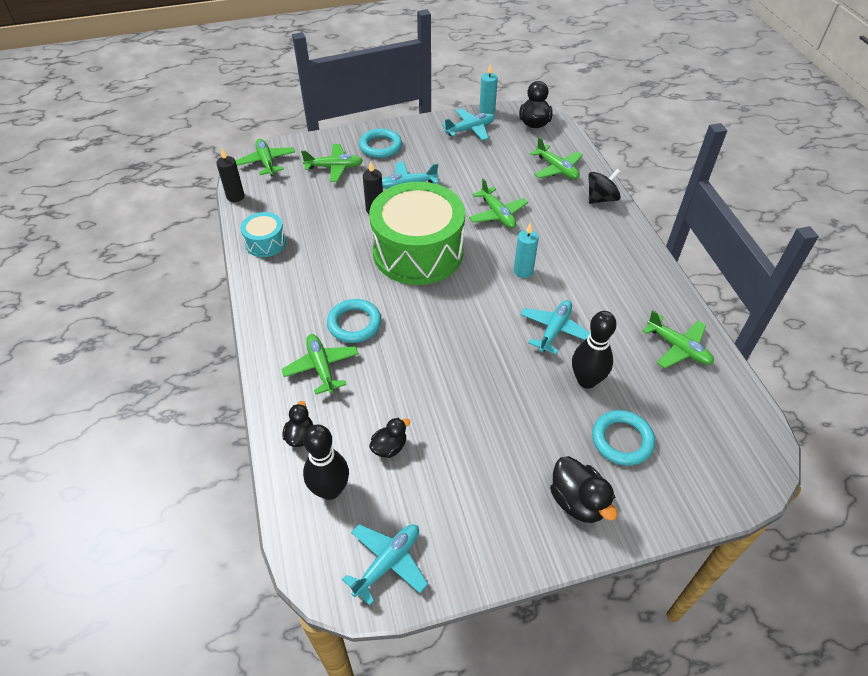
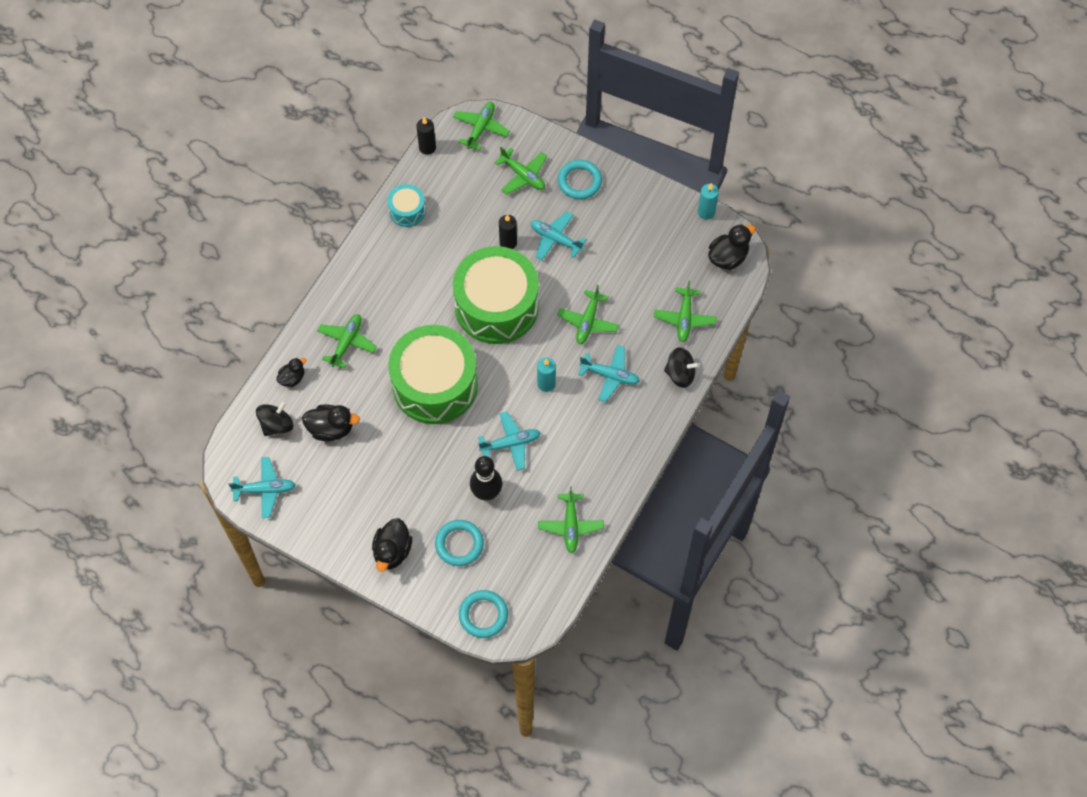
camera: 45 degrees right, 15 degrees up
(330, 490) = (276, 425): black bowling pin -> black spinning top
(354, 323) = (397, 328): turquoise ring -> turquoise ring (483, 615)
(389, 447) = (331, 429): black duck -> black duck, size x1.59
(439, 338) = (435, 384): none -> green drum
(470, 129) = (668, 221): turquoise plane -> turquoise plane (610, 375)

